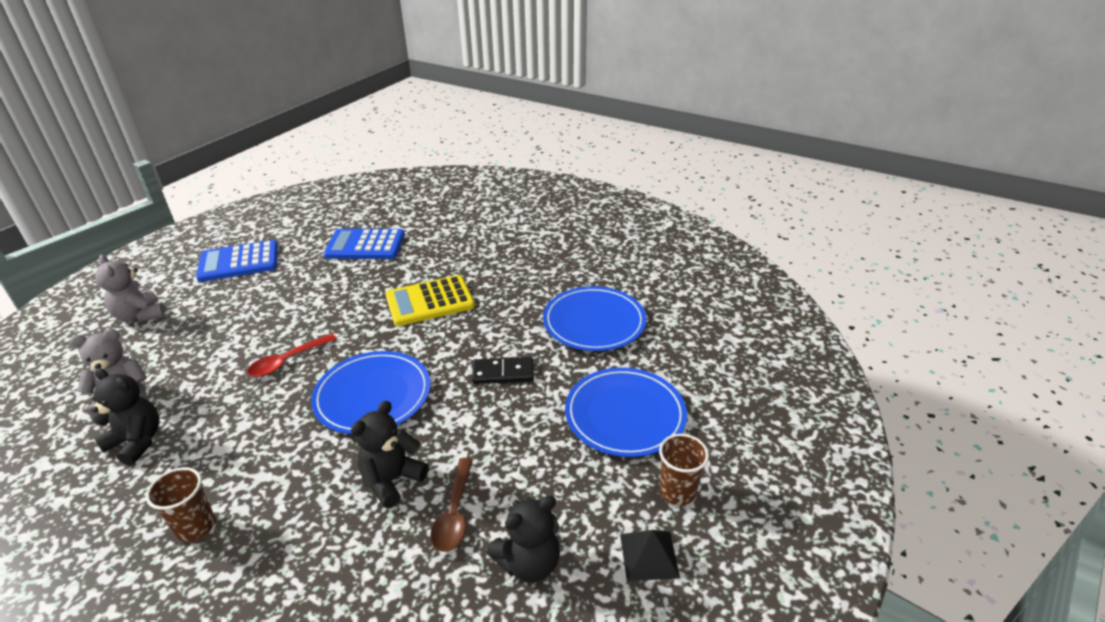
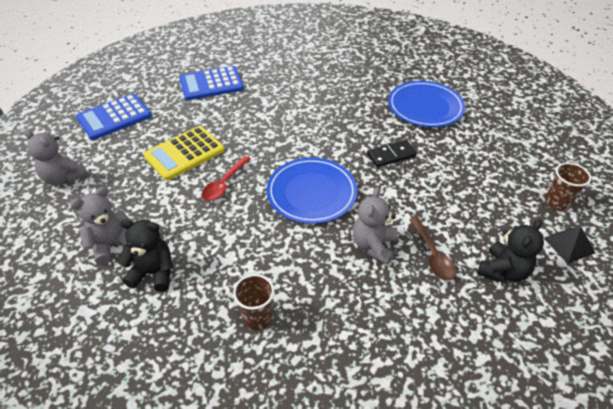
camera: 20 degrees left, 10 degrees up
(392, 480) = (373, 246): black teddy bear -> grey teddy bear
(430, 301) = (298, 116): yellow calculator -> yellow calculator (184, 153)
(625, 415) = (491, 163): blue plate -> none

